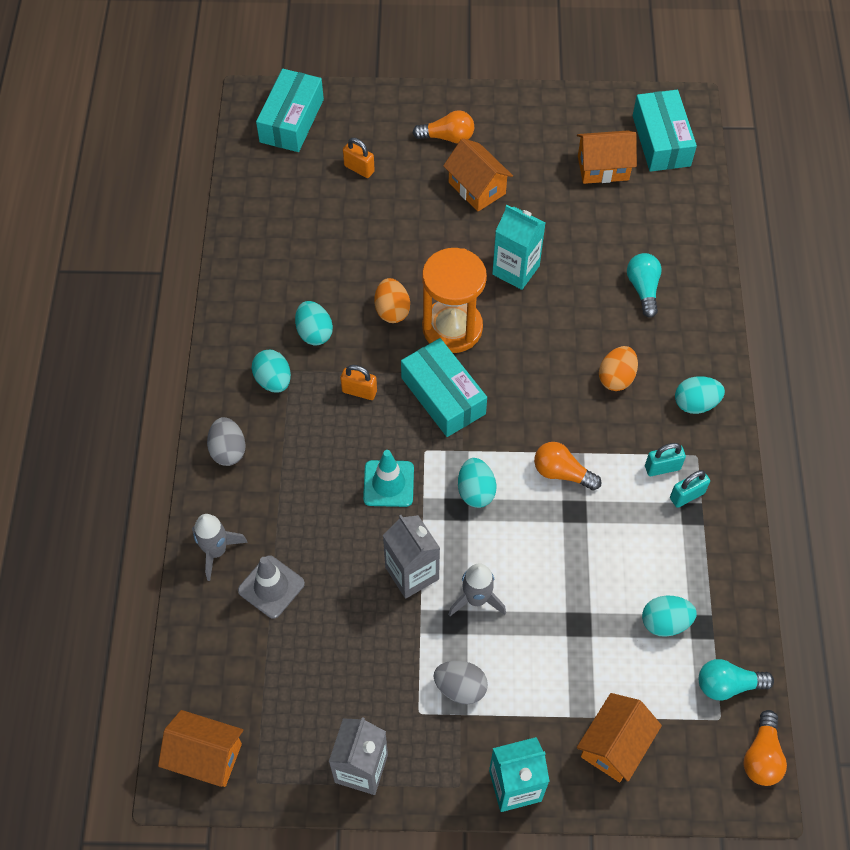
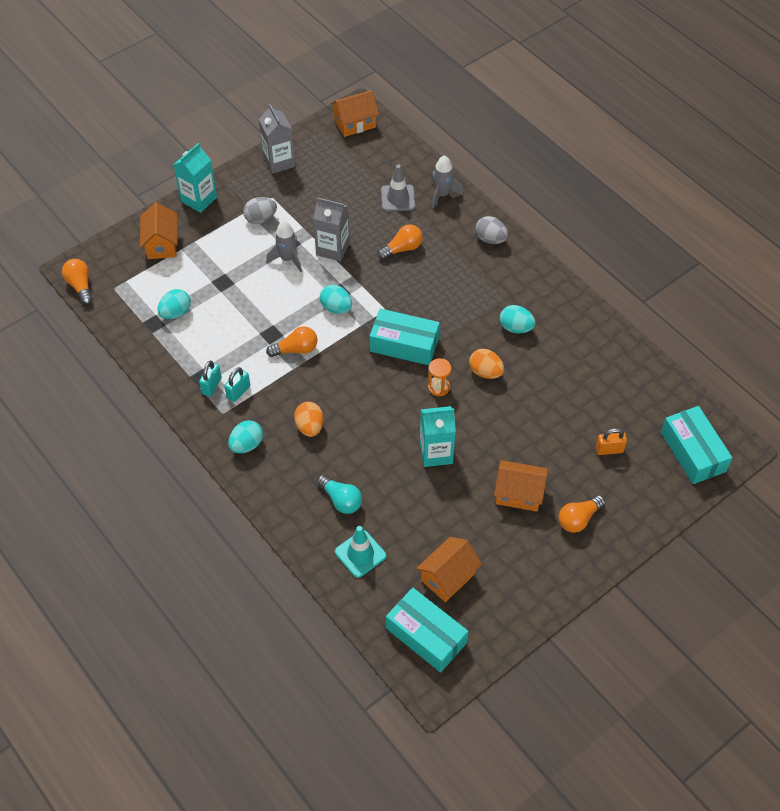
camera: 140 degrees right, 5 degrees down
(273, 380) = (508, 287): turquoise egg -> none
(334, 512) = (402, 249): none -> orange light bulb
(359, 391) = (454, 314): orange padlock -> none
(388, 483) = (388, 280): turquoise traffic cone -> turquoise traffic cone (360, 554)
(452, 328) = (438, 387): orange hourglass -> orange hourglass, size x0.46
(727, 685) = (120, 305): turquoise light bulb -> none

